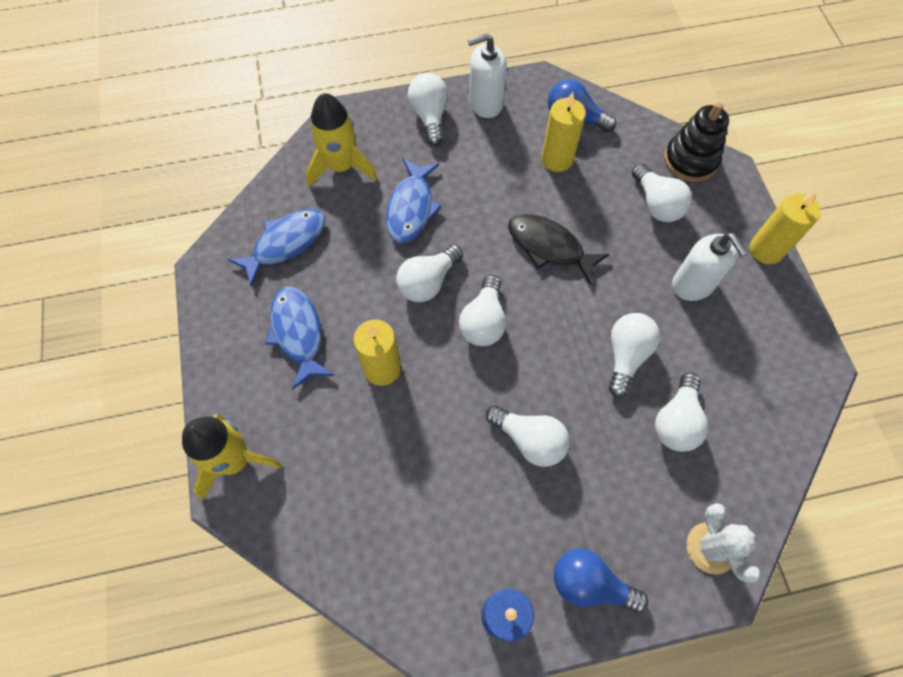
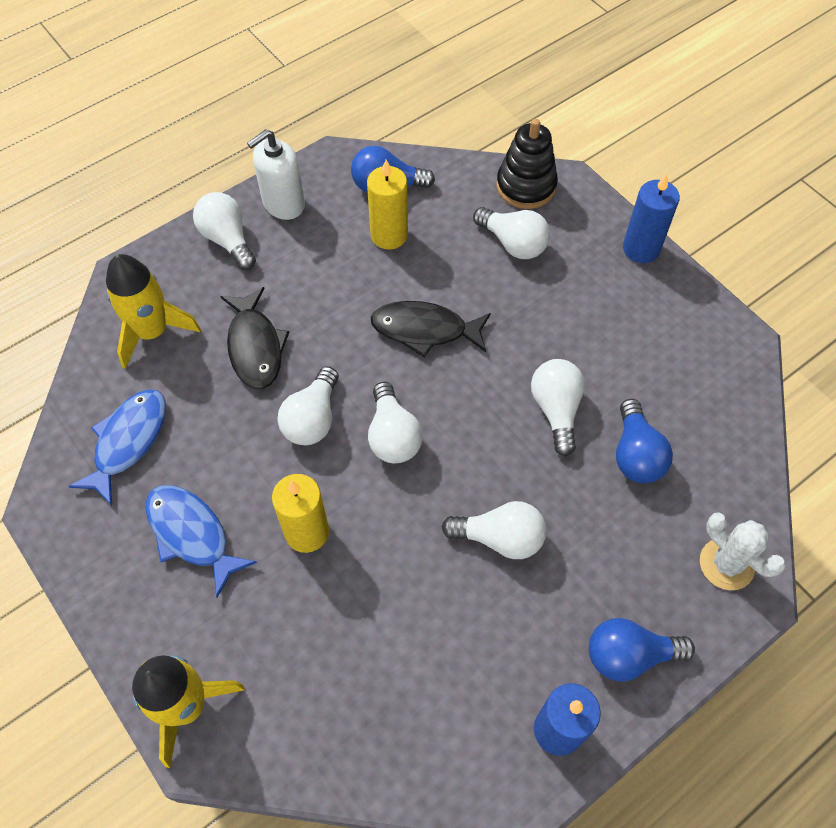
camera: 25 degrees left, 5 degrees down
(411, 208) = (255, 347): blue fish -> black fish
(676, 421) = (635, 454): white light bulb -> blue light bulb
(693, 284) = (587, 311): white soap dispenser -> none
(766, 250) = (641, 249): yellow candle -> blue candle

